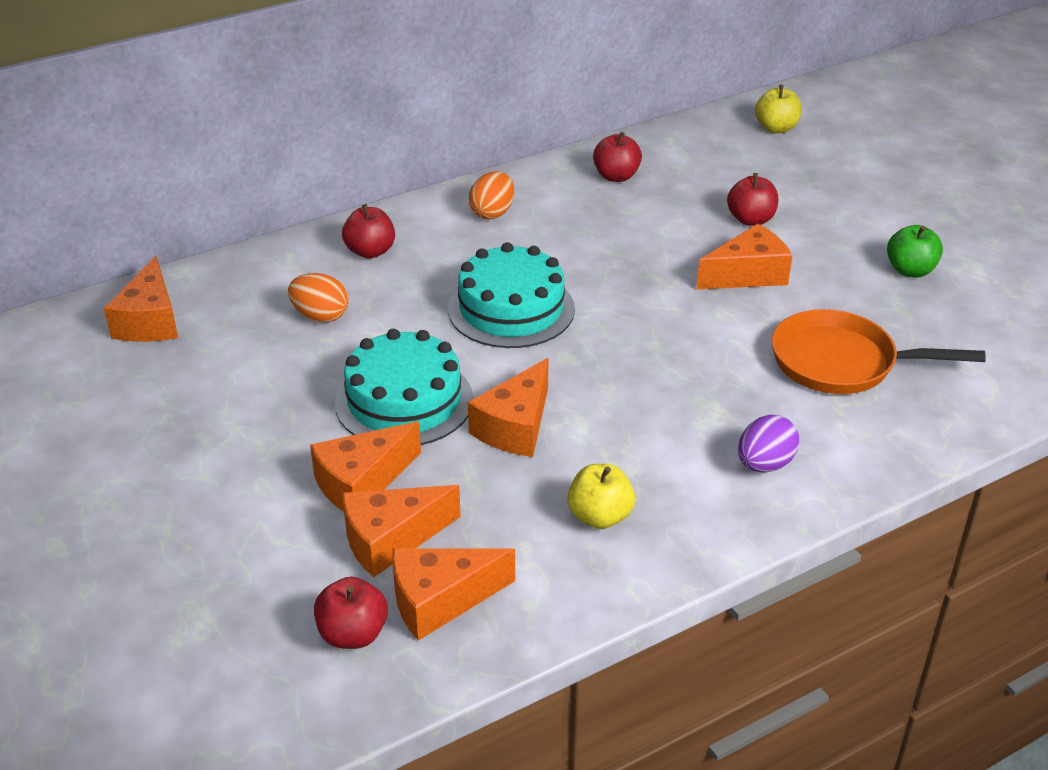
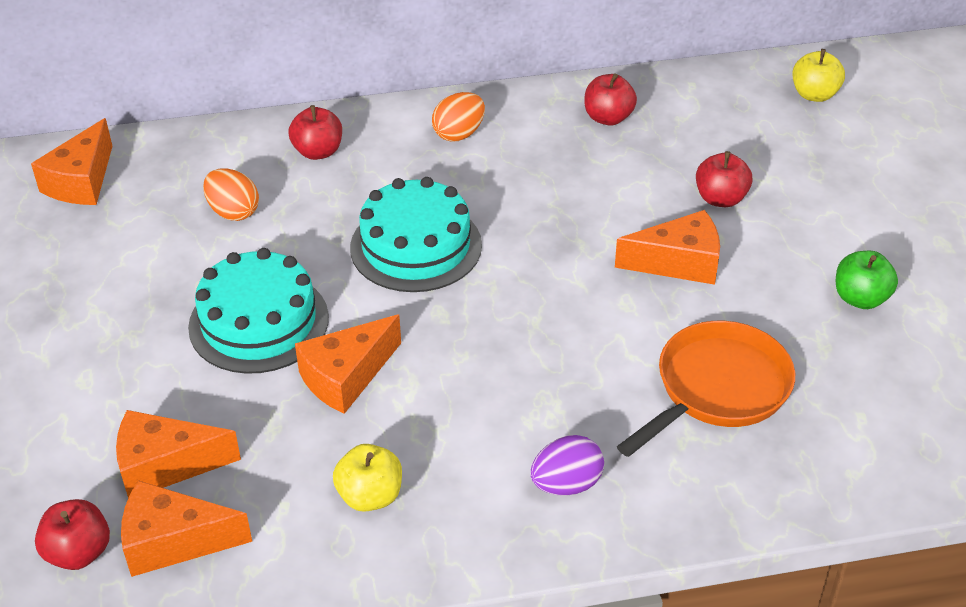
camera: 20 degrees right, 5 degrees up
(361, 482) = (172, 398): orange cheese -> none
(841, 362) = (717, 389): orange pan -> orange pan turned 105 degrees clockwise

